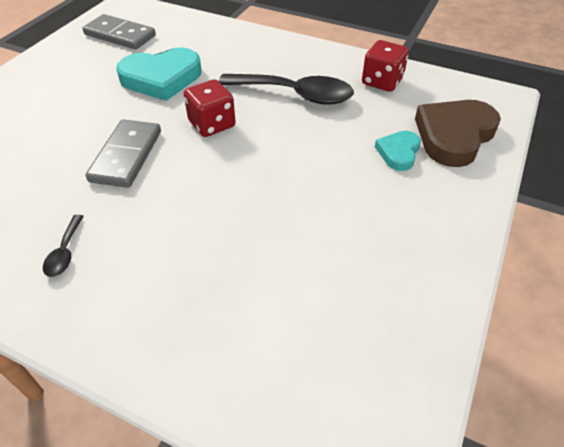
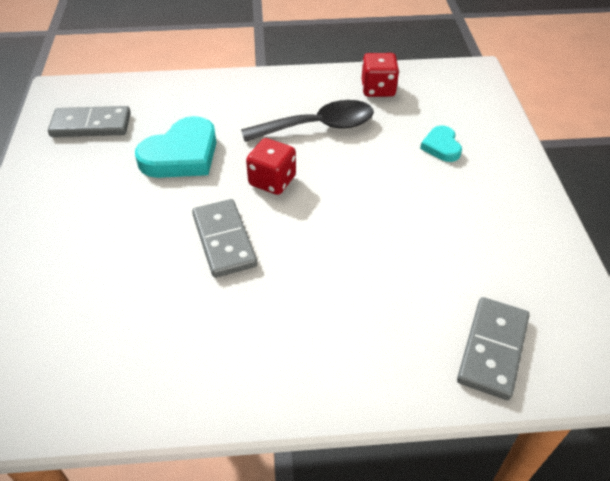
camera: 30 degrees left, 0 degrees up
(65, 252) = (257, 345): black spoon -> none
(267, 370) = (492, 349): none -> grey domino
(454, 136) = (468, 117): brown heart -> none

